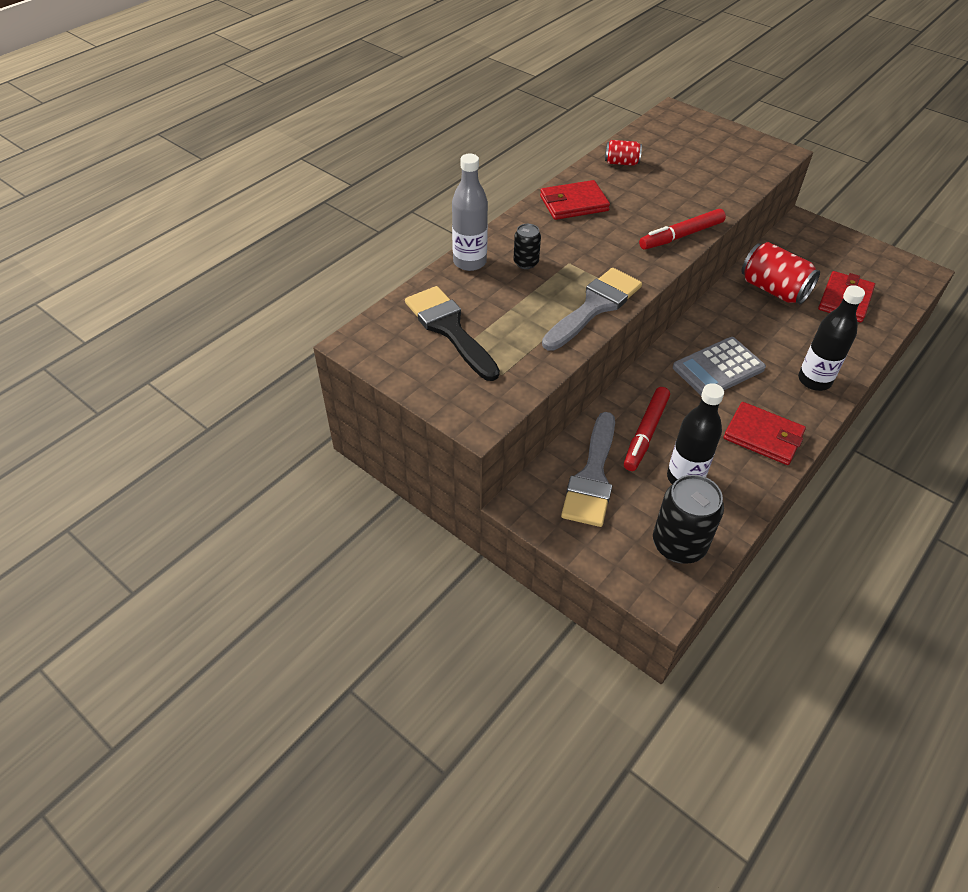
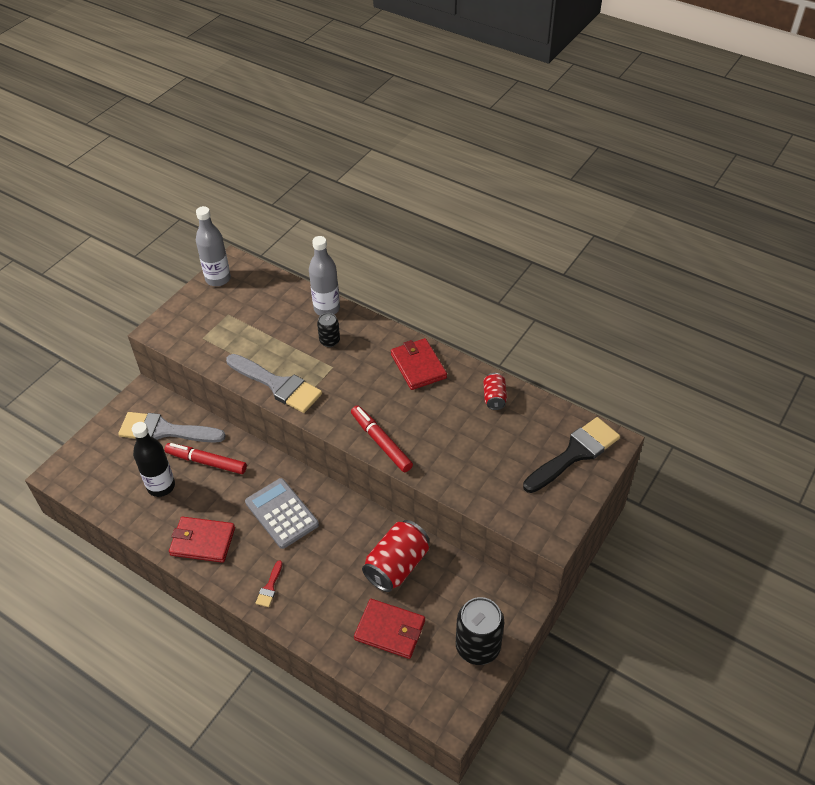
camera: 85 degrees right, 0 degrees up
(385, 358) = (218, 279): none -> grey bottle
(449, 329) = (248, 306): black brush -> black brush (575, 453)
(679, 544) = (101, 481): black can -> black can (478, 646)
(763, 436) = (202, 541): red wallet -> red wallet turned 75 degrees clockwise
(814, 380) = (269, 587): black bottle -> red brush

